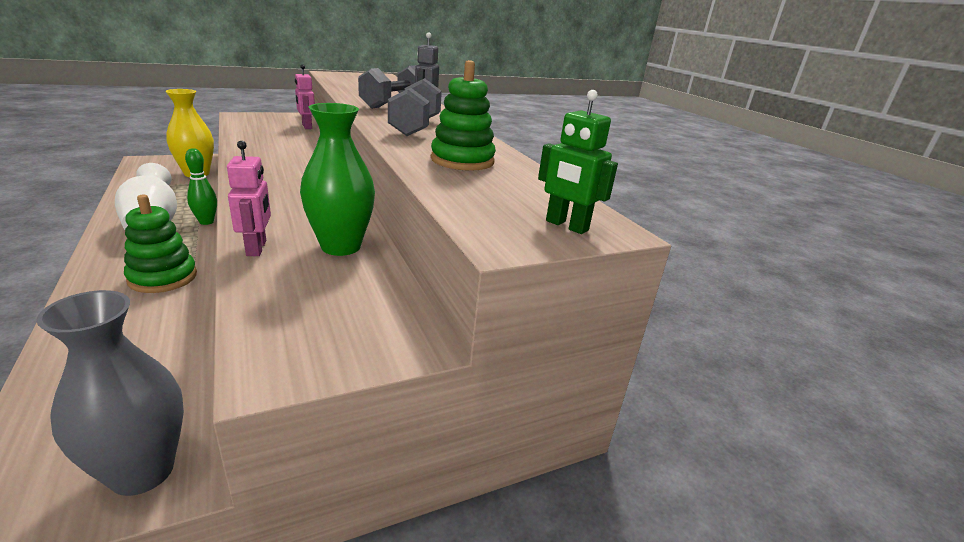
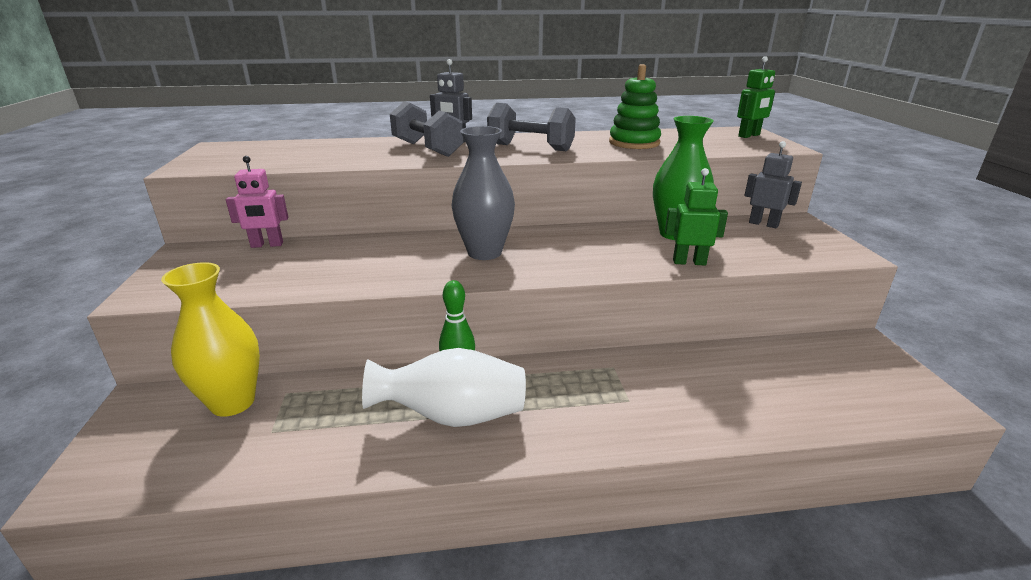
camera: 70 degrees left, 0 degrees up
(142, 471) = (870, 358): grey vase -> grey vase (484, 252)
(163, 278) = (613, 385): green stacking toy -> none
(257, 248) = (689, 262): pink robot -> green robot
(389, 310) = (763, 224): none -> grey robot

